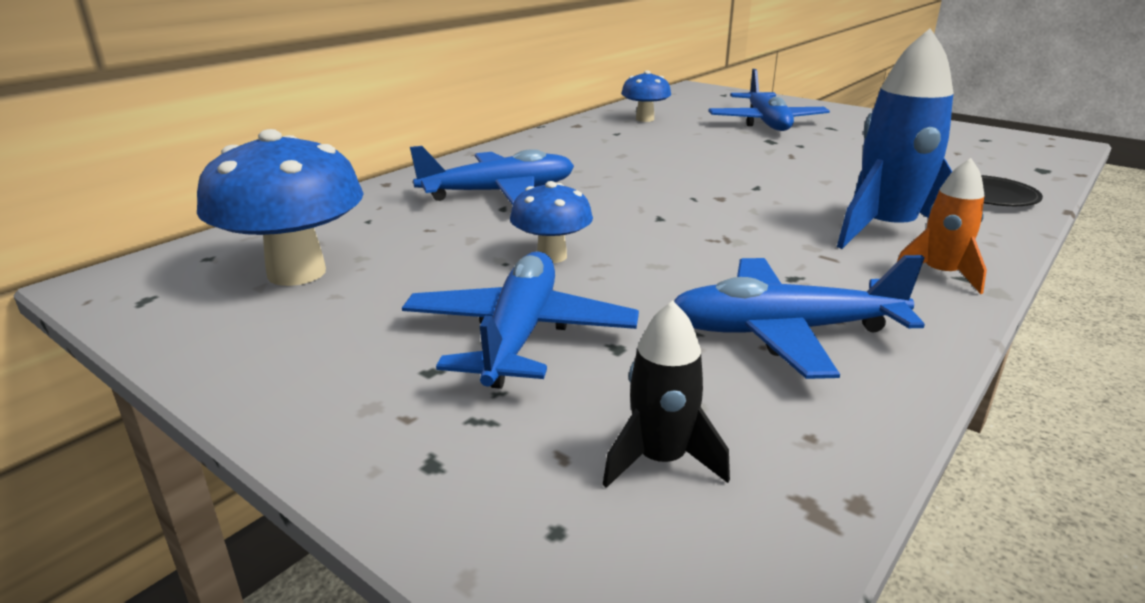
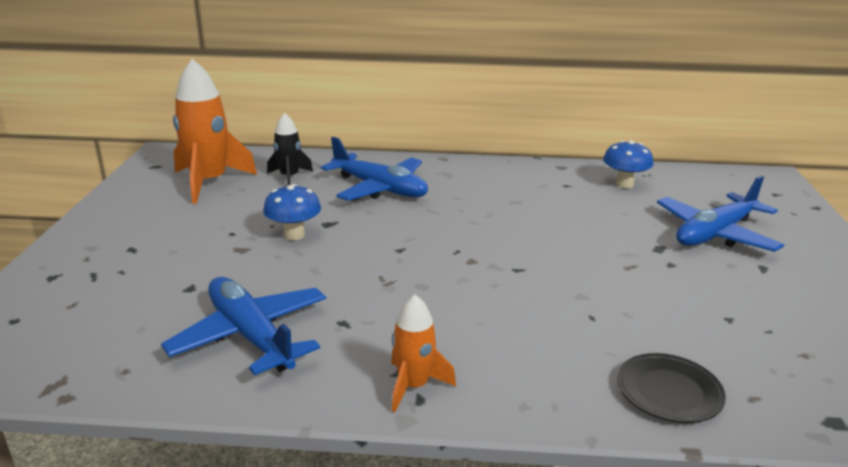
camera: 55 degrees right, 0 degrees up
(297, 273) = (209, 182): blue mushroom -> orange rocket
(519, 334) = (184, 257): blue plane -> none
(661, 459) = (81, 330): black rocket -> black rocket (289, 177)
(885, 230) = (488, 346): blue rocket -> none

